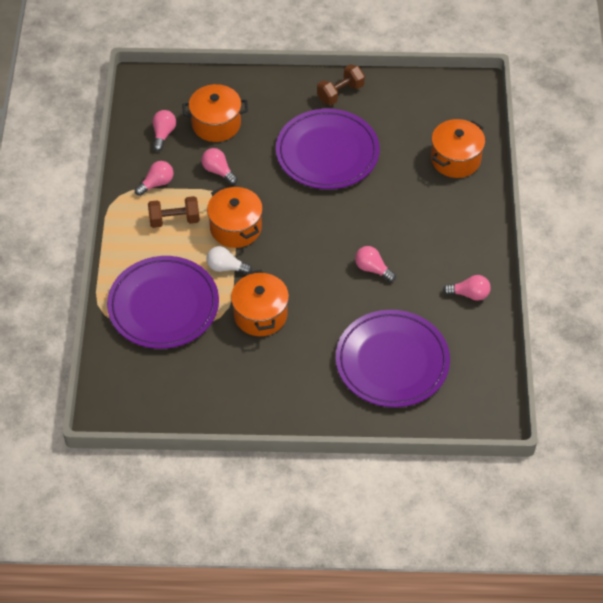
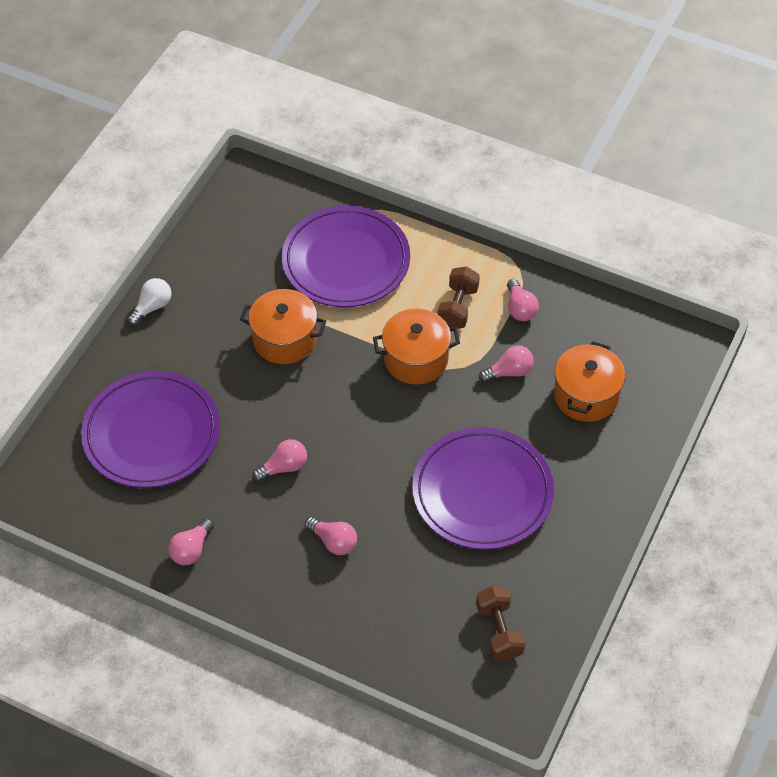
camera: 115 degrees right, 0 degrees up
(163, 134) = (594, 339): pink light bulb -> pink light bulb (333, 542)
(226, 267) = (365, 331): white light bulb -> white light bulb (152, 307)
(340, 93) = (577, 548): brown dumbbell -> brown dumbbell (499, 631)
(455, 159) = (400, 631): orange pot -> none

